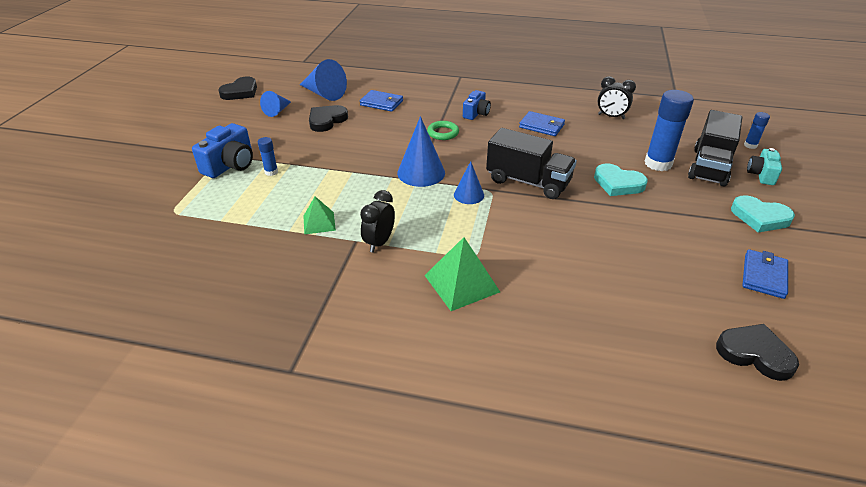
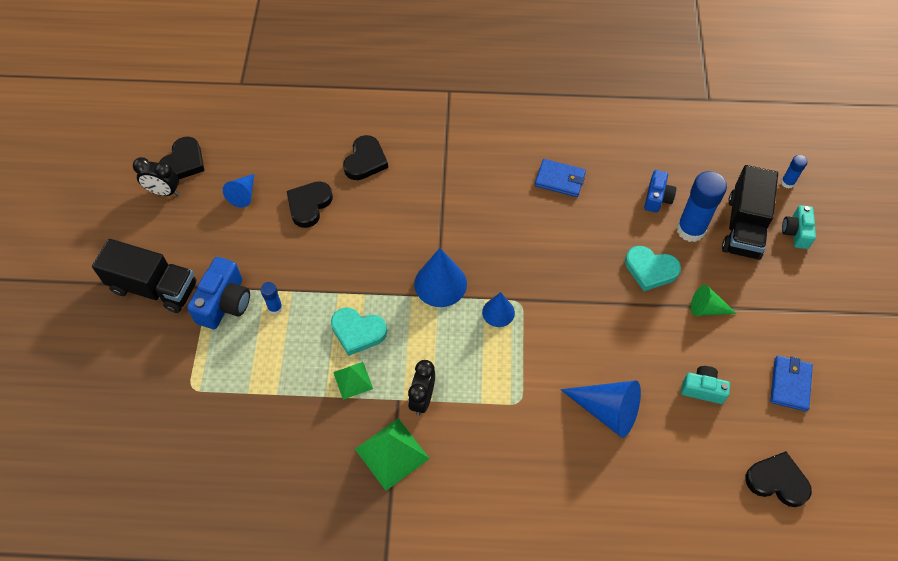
camera: 10 degrees left, 20 degrees up
(324, 94) = (289, 151): blue cone -> blue cone (607, 410)
(381, 103) = (365, 161): blue wallet -> black heart
(443, 133) = (450, 209): green ring -> none
(461, 283) = (514, 441): green pyramid -> green pyramid (392, 453)
(476, 113) = (481, 166): blue camera -> blue camera (657, 198)
(528, 182) = (557, 281): black truck -> black truck (154, 288)
(611, 116) = (636, 150): black clock -> black clock (164, 192)
(667, 268) = (702, 389): none -> turquoise camera
(673, 213) = (707, 309): none -> green cone
(760, 217) = (791, 301): turquoise heart -> turquoise heart (358, 332)

